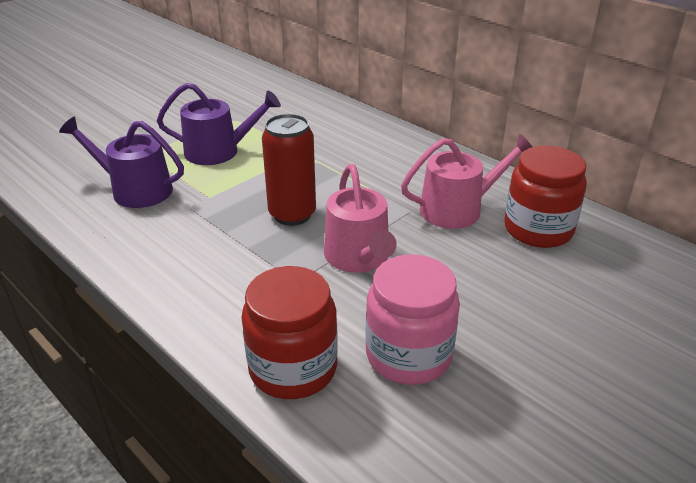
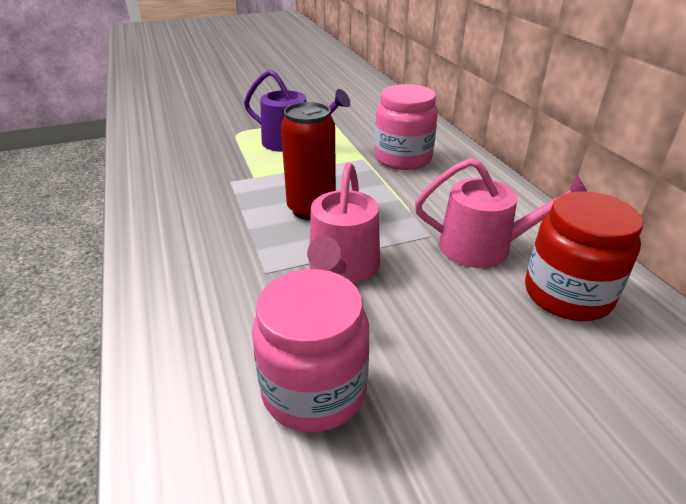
camera: 25 degrees right, 0 degrees up
(135, 190) = (201, 158): purple watering can -> none
(293, 368) = (189, 360): red jar -> none
(338, 145) = (403, 158): none -> pink jar

